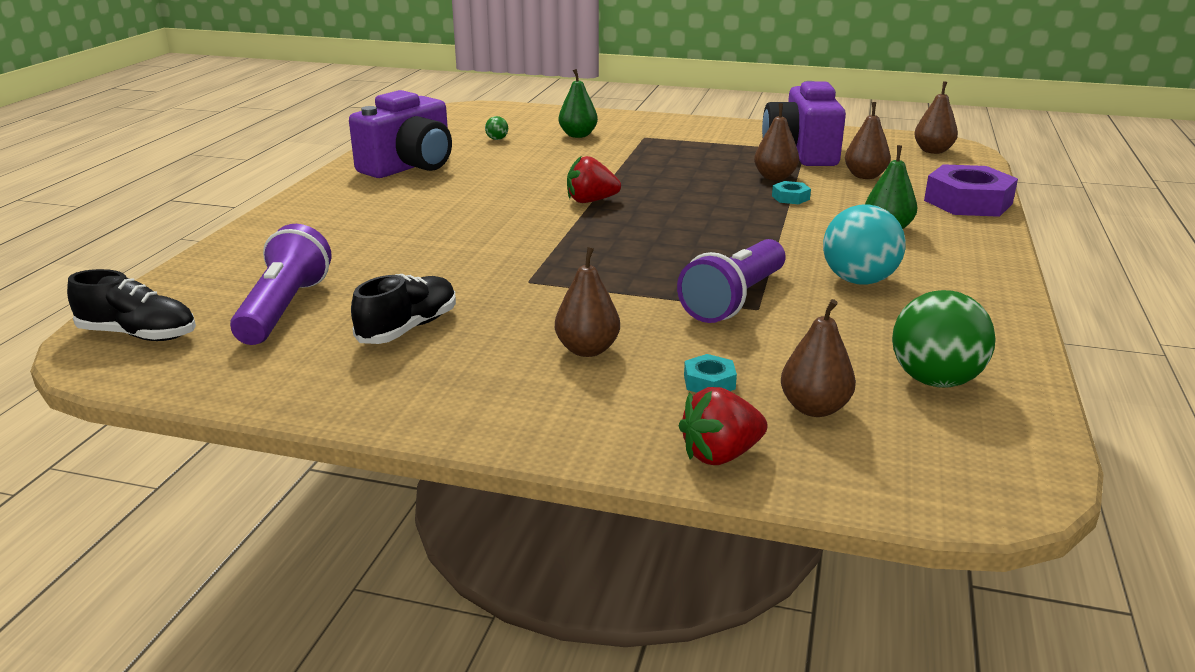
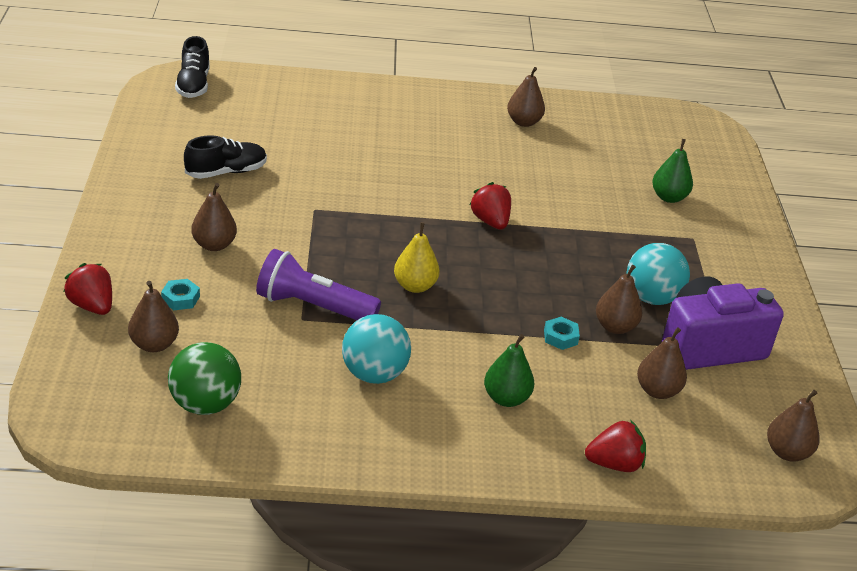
camera: 70 degrees right, 10 degrees up
(284, 309) = (240, 123): purple flashlight -> none
(408, 328) = (226, 172): black shoe -> black shoe turned 45 degrees counterclockwise
(410, 166) = (523, 122): purple camera -> brown pear
(497, 139) = (625, 154): green ball -> none
(700, 246) = (415, 286): none -> yellow pear
(731, 161) = (651, 297): none -> turquoise ball
(968, 202) = (614, 464): purple nut -> red strawberry

